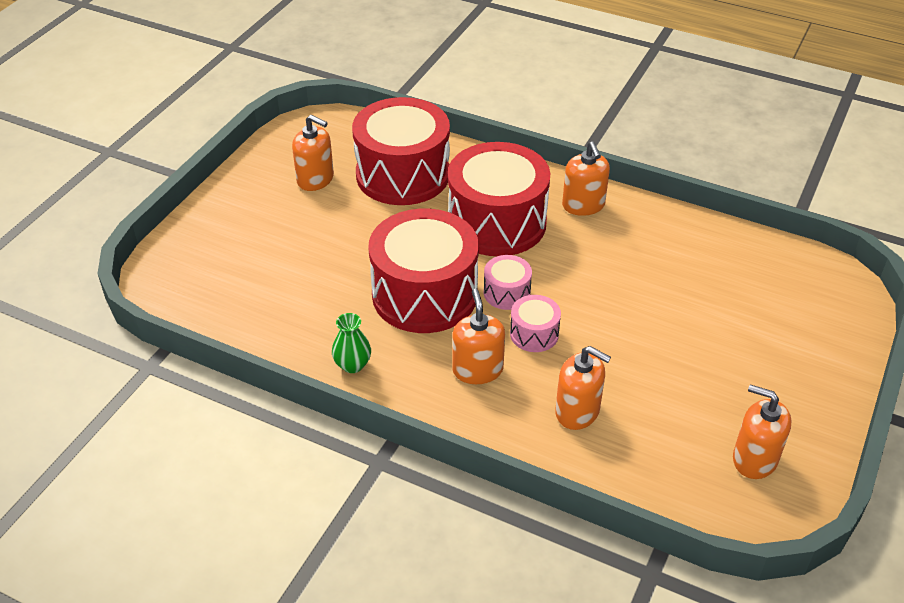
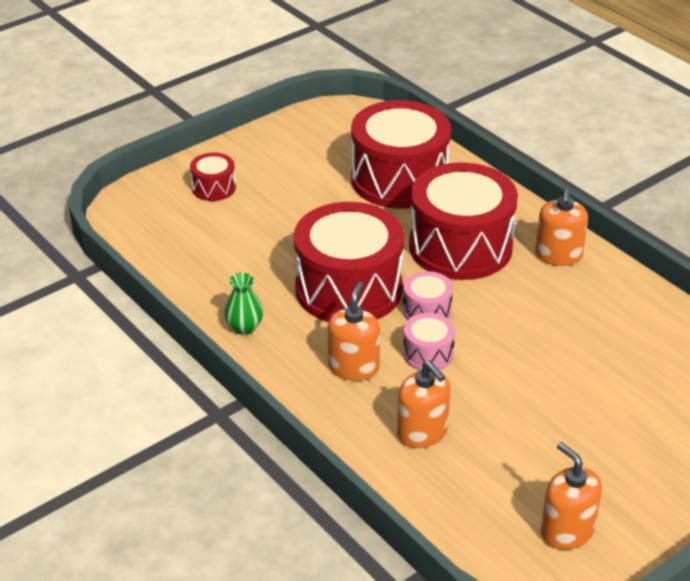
camera: 25 degrees right, 5 degrees down
(234, 233) = (213, 188): none -> red drum
(315, 179) = (315, 161): orange soap dispenser -> none

